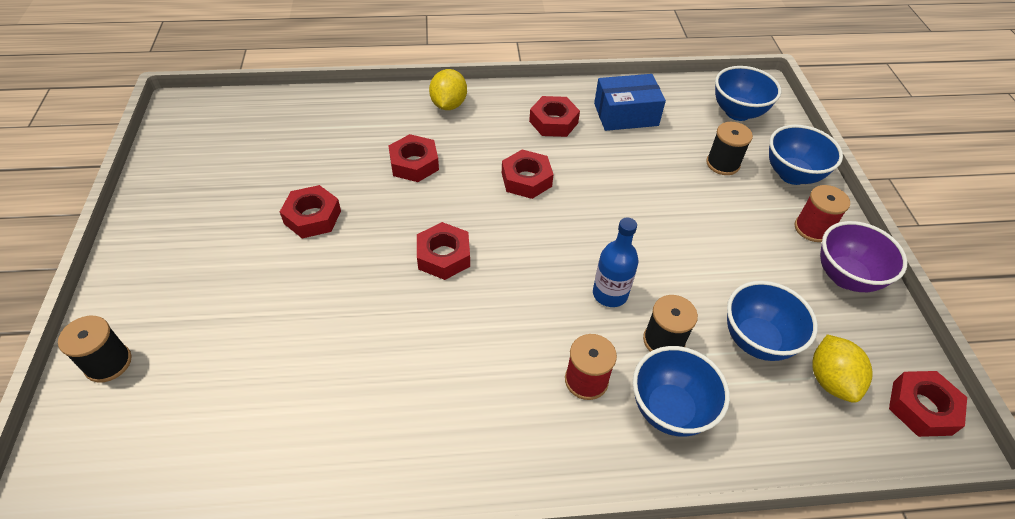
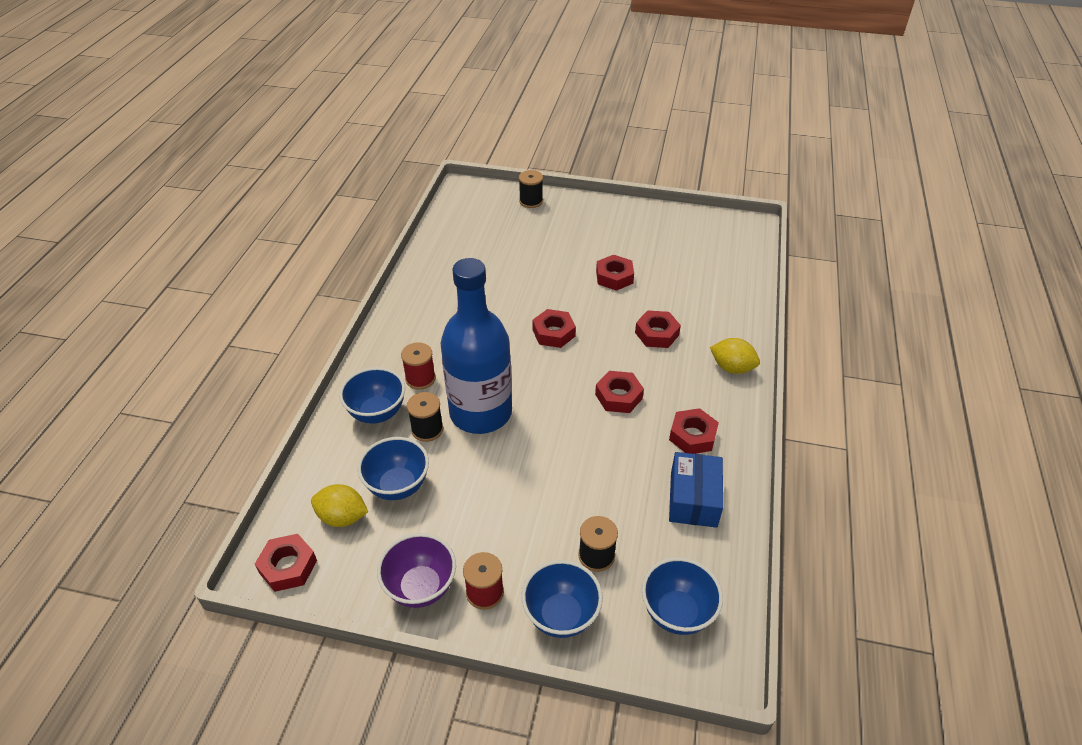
camera: 110 degrees right, 5 degrees down
(610, 294) = (480, 412): blue bottle -> blue bottle, size x2.22

